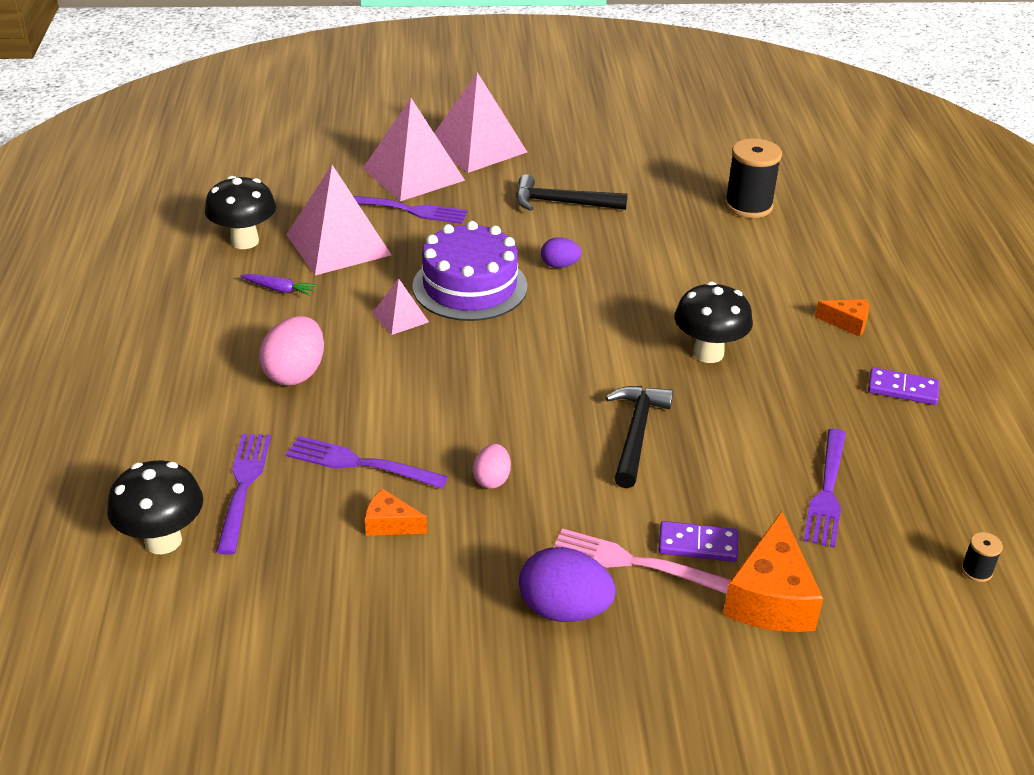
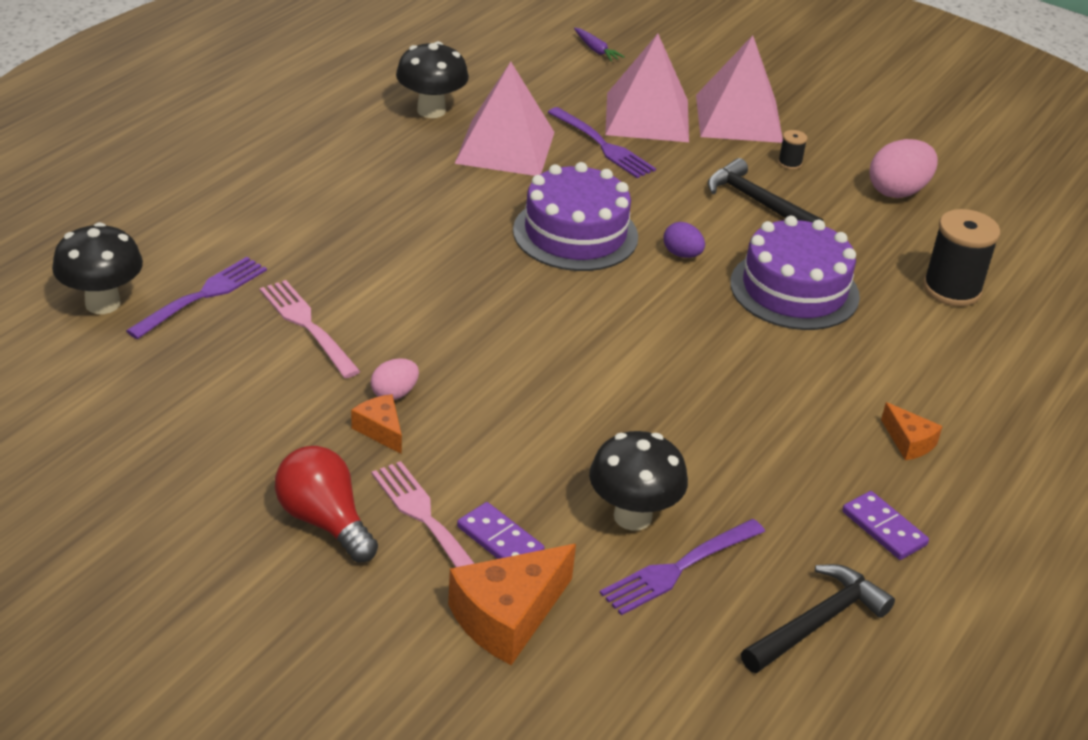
camera: 35 degrees right, 0 degrees up
(279, 289) = (411, 161): purple carrot -> purple carrot (596, 50)
(295, 373) = (343, 233): pink egg -> pink egg (897, 191)
(359, 463) = (307, 325): purple fork -> pink fork
(390, 524) = (274, 382): orange cheese -> orange cheese (380, 430)
(400, 317) = (482, 230): pink pyramid -> none
(564, 610) = (324, 521): purple egg -> red light bulb
(636, 434) = (564, 425): black hammer -> black hammer (817, 622)
(659, 254) = (794, 290): none -> purple cake
(708, 353) = (724, 396): black mushroom -> black mushroom (632, 516)
(976, 571) = (734, 715): black spool -> black spool (790, 163)

